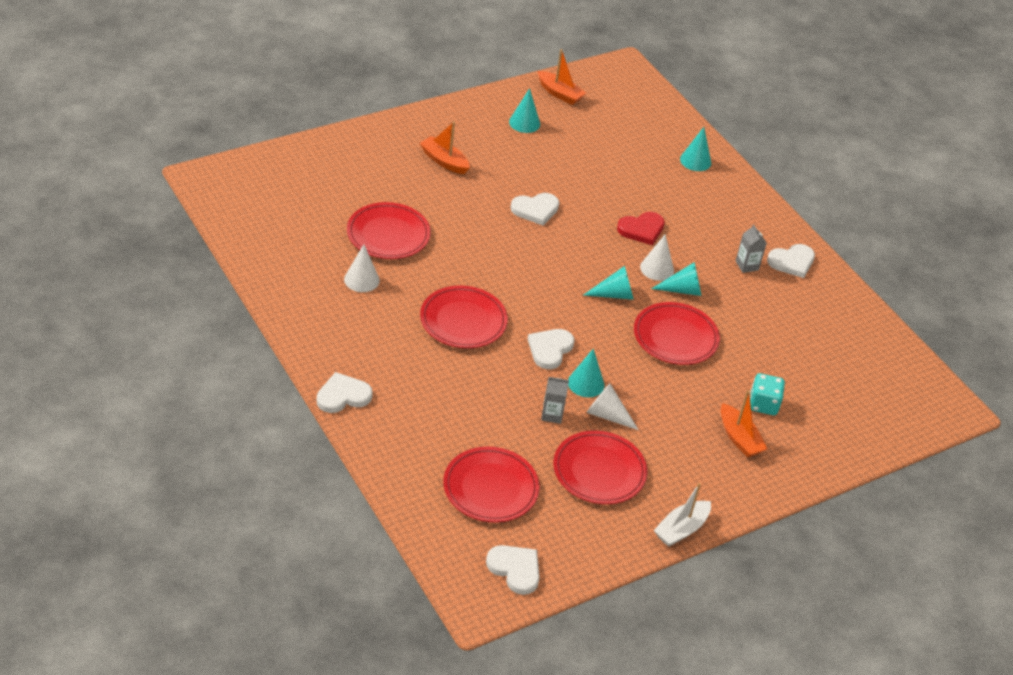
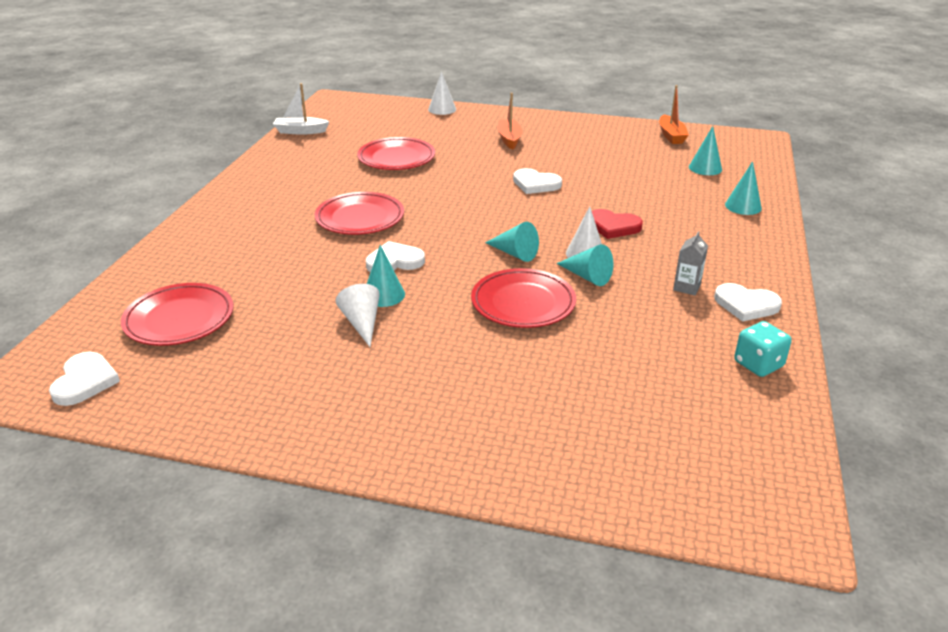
camera: 50 degrees right, 10 degrees down
(343, 396) = (198, 219): white heart -> none
(361, 280) = (333, 171): white cone -> white cone (442, 109)
(524, 123) = (612, 141): turquoise cone -> turquoise cone (705, 168)
(552, 415) = (317, 300): grey carton -> none
(599, 471) = (281, 356): red plate -> none
(681, 529) = (267, 442): white boat -> white boat (300, 131)
(739, 438) = (457, 405): orange boat -> none
(763, 404) = (530, 393): turquoise dice -> turquoise dice (758, 364)

